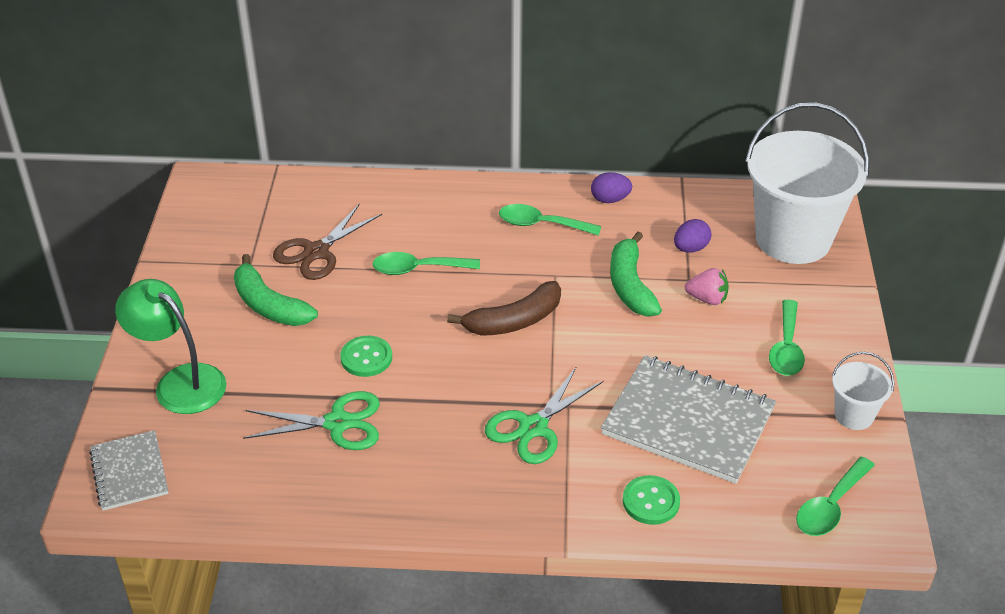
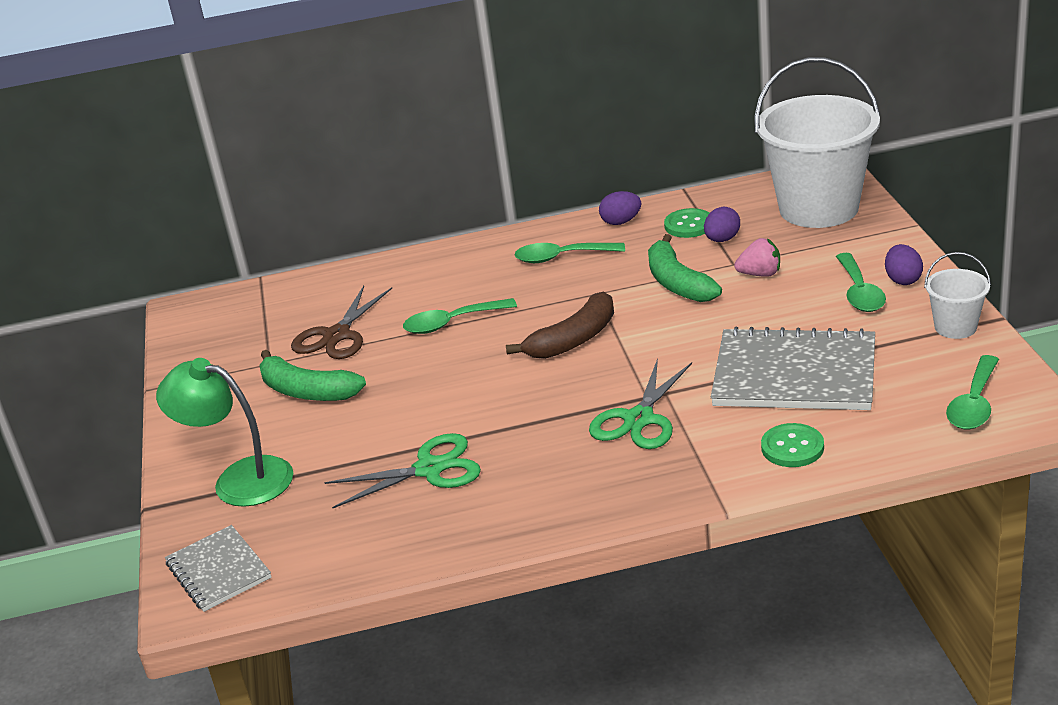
camera: 10 degrees left, 10 degrees down
(366, 358) = (433, 408): green button -> green button (689, 225)
(831, 346) = (903, 279): none -> purple egg

